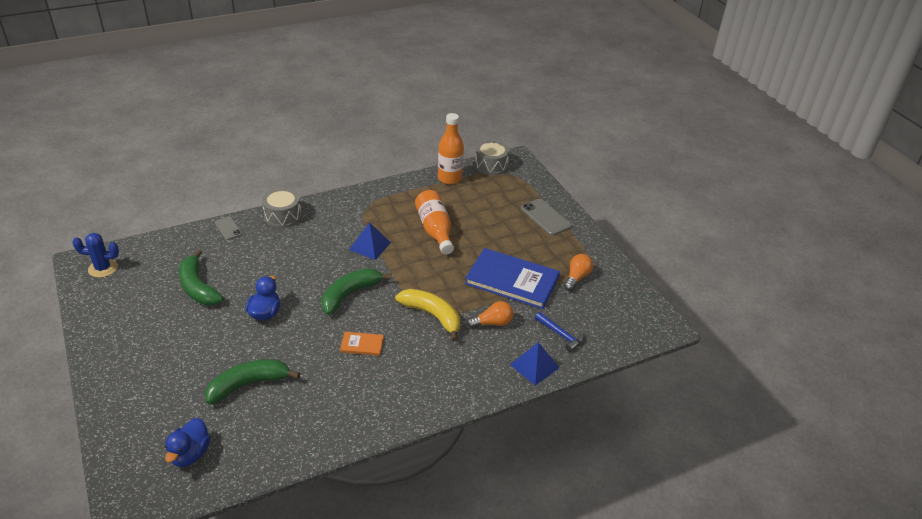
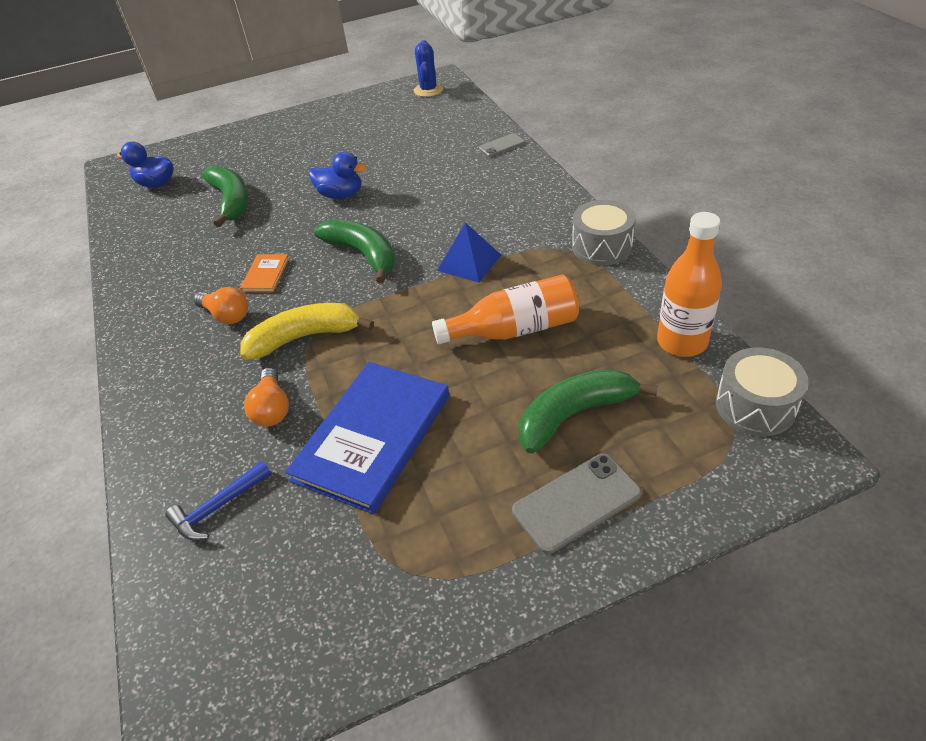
camera: 100 degrees right, 5 degrees up
(198, 287) = (392, 146): green banana -> green banana (574, 414)
(283, 216) = (533, 179): grey drum -> grey drum (601, 246)
(432, 316) = (305, 337): yellow banana -> yellow banana turned 150 degrees counterclockwise
(534, 366) = (161, 463): blue pyramid -> none
(576, 278) = (370, 549): orange light bulb -> orange light bulb (226, 315)

